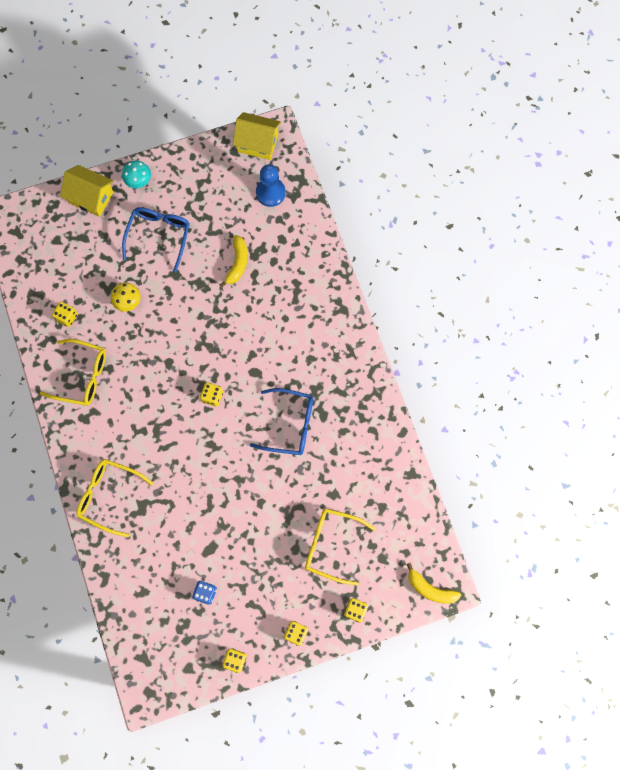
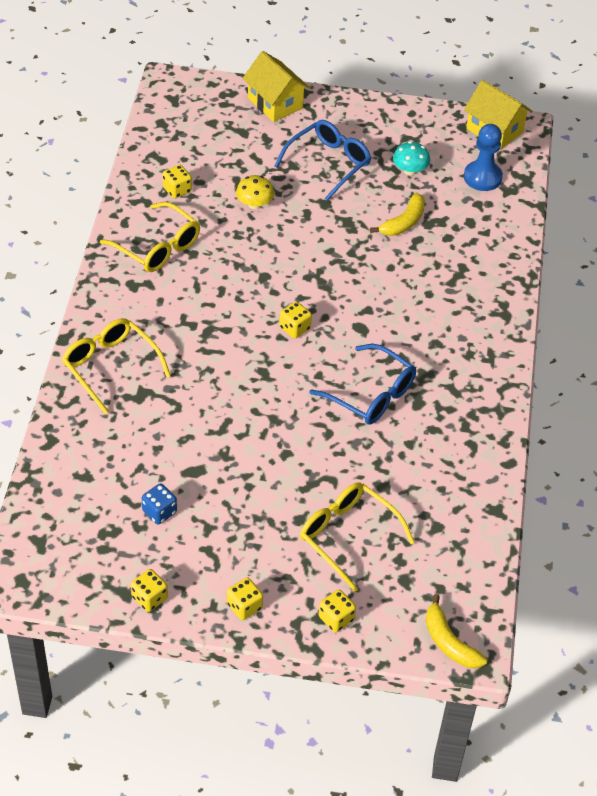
camera: 25 degrees right, 25 degrees down
(138, 180) = (337, 109): turquoise mushroom -> turquoise mushroom (410, 170)

